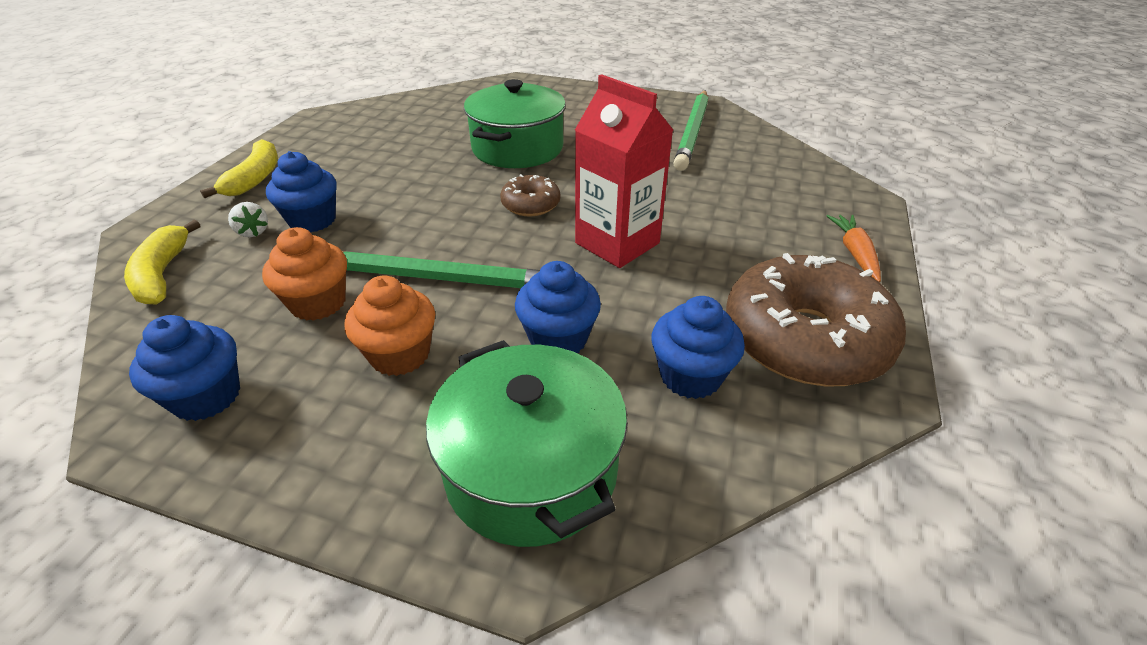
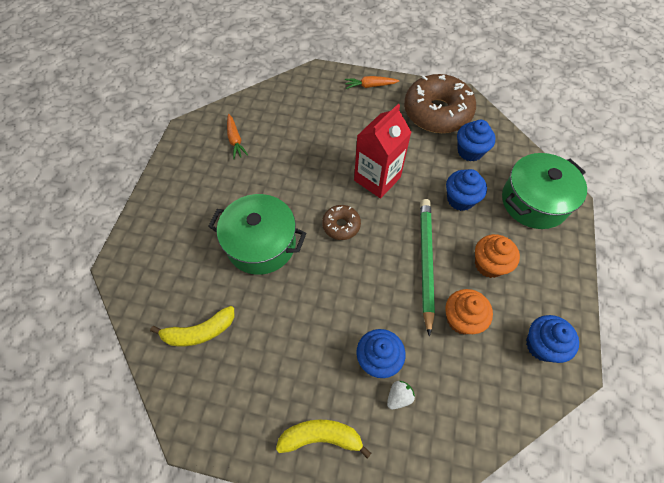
camera: 95 degrees left, 20 degrees up
(163, 274) = (457, 435): yellow banana -> yellow banana (199, 331)
(692, 132) = (235, 140): green pencil -> orange carrot

